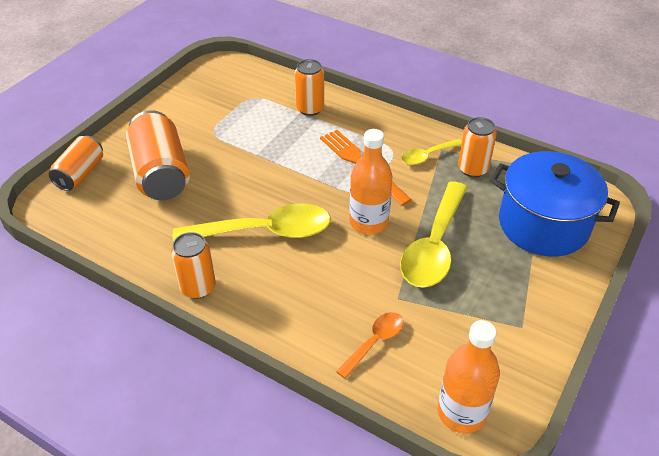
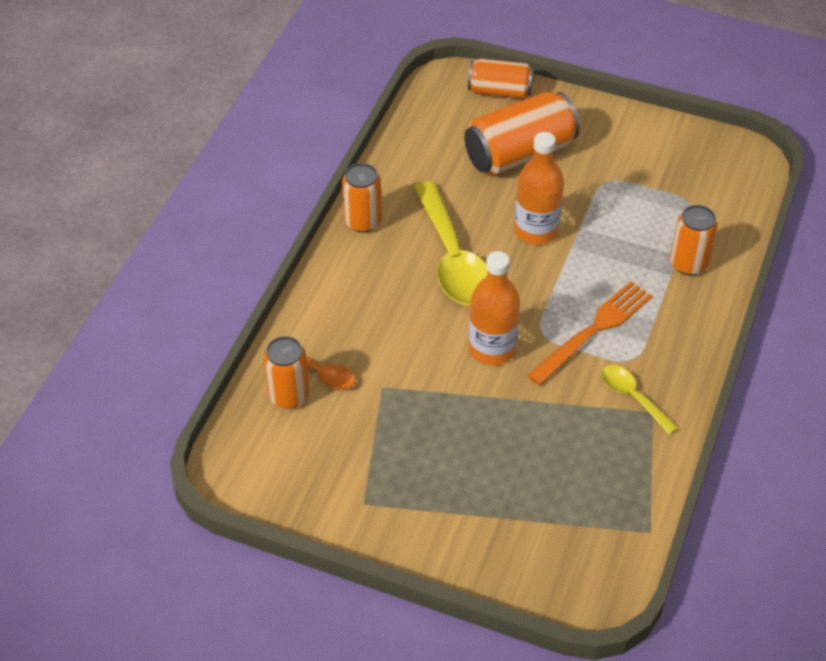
camera: 80 degrees right, 5 degrees up
(434, 245) = (469, 414): yellow spoon -> none
(461, 413) = (245, 451): orange bottle -> orange bottle (536, 231)
(473, 169) = (622, 448): orange can -> orange can (289, 395)
(543, 225) = (535, 528): blue pot -> none

